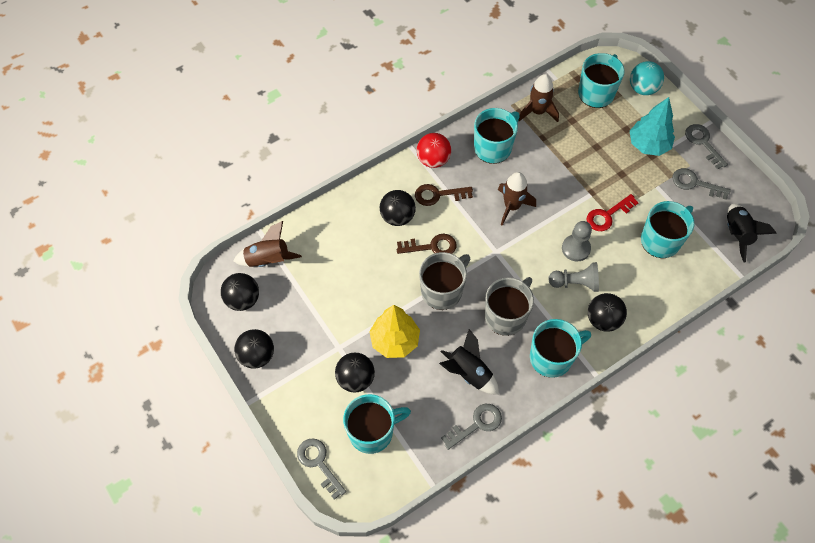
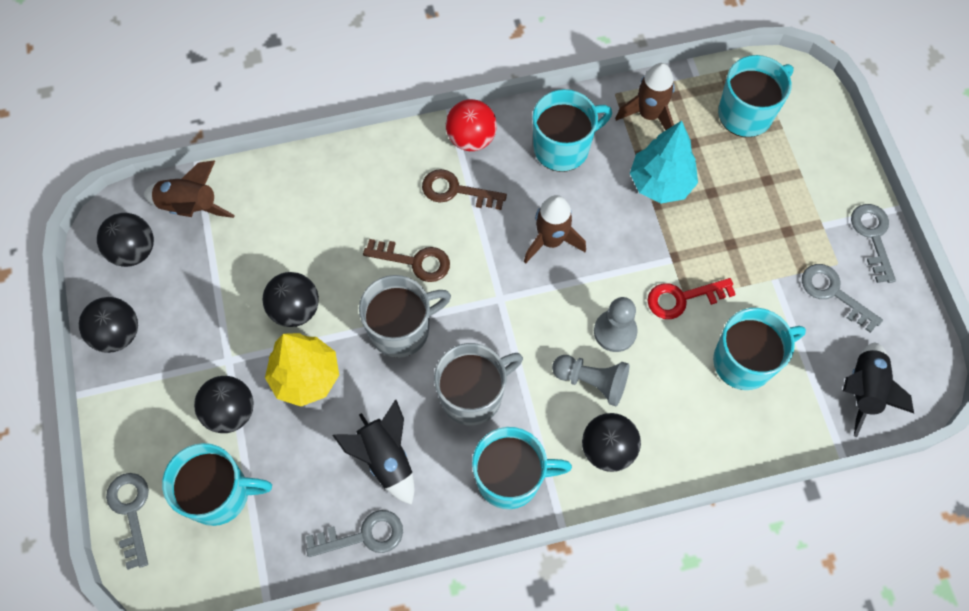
camera: 20 degrees right, 5 degrees up
(397, 217) = (387, 204): black ball -> black ball (295, 309)
(642, 89) = (818, 128): turquoise ball -> none
(648, 145) = (789, 214): turquoise tree -> turquoise tree (661, 183)

